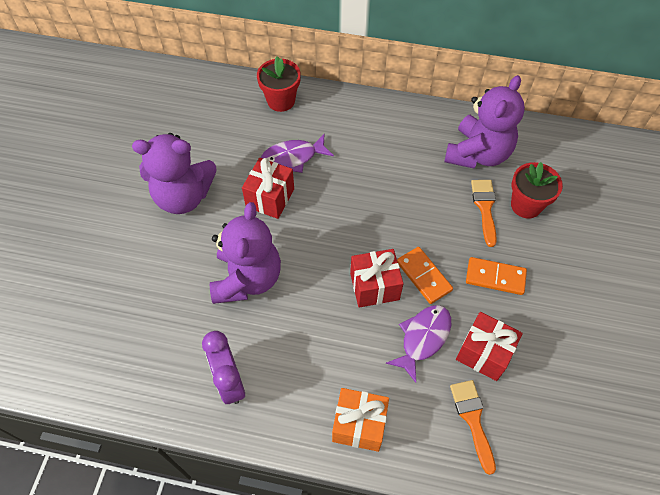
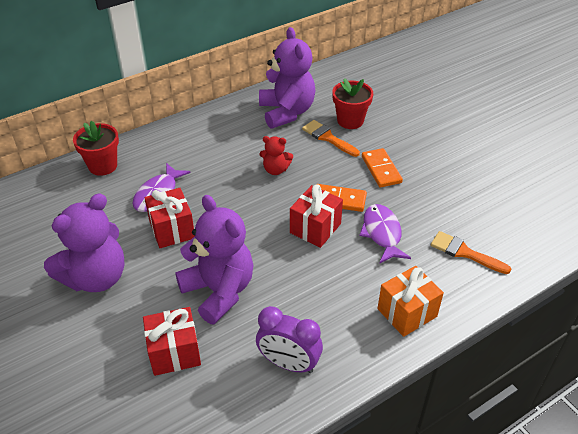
camera: 45 degrees left, 15 degrees down
(404, 205) = (275, 170): none -> red teddy bear
(484, 353) = (426, 213): red gift -> red gift (174, 352)
(495, 277) = (381, 169): orange domino -> orange domino turned 75 degrees counterclockwise

